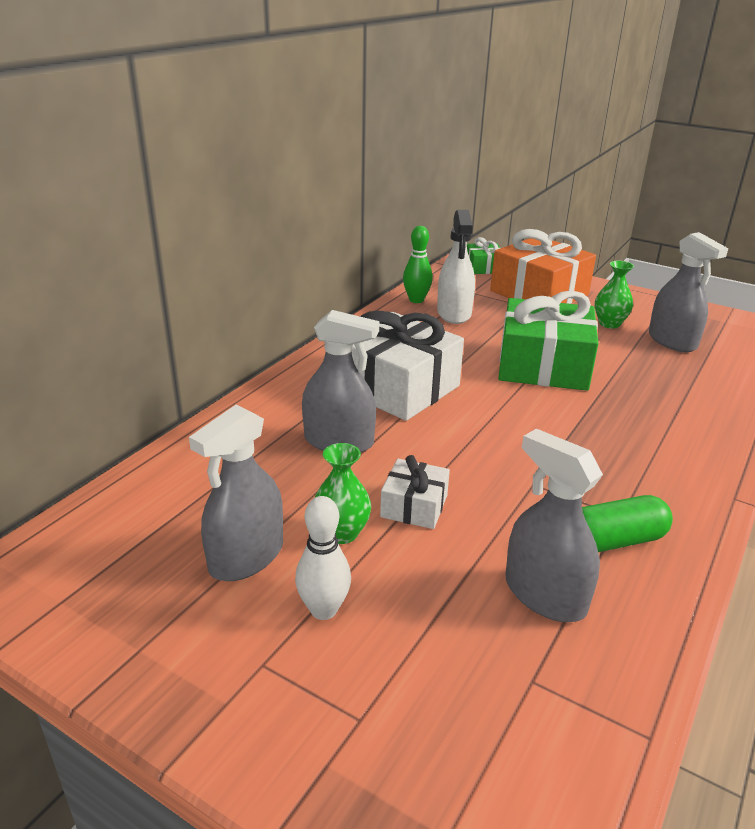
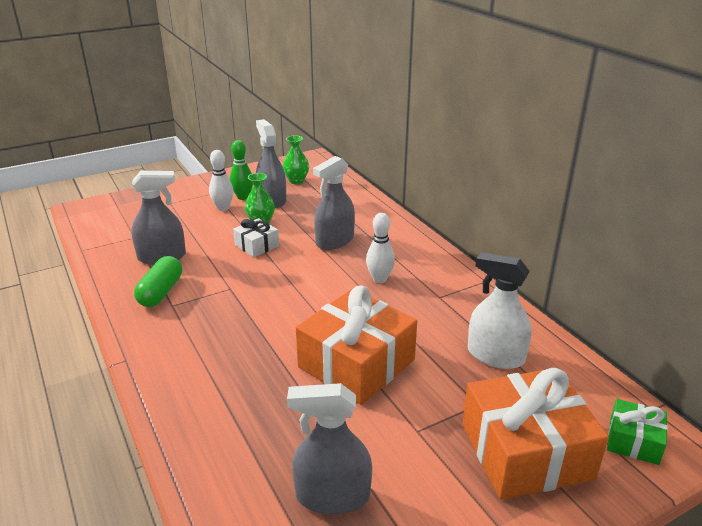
camera: 120 degrees right, 0 degrees up
(397, 387) = (379, 279): white gift -> white bowling pin
(416, 300) = (541, 344): green bowling pin -> green bowling pin (243, 197)
(543, 365) = (356, 363): green gift -> orange gift
(609, 324) = (408, 466): green vase -> green vase (296, 181)

